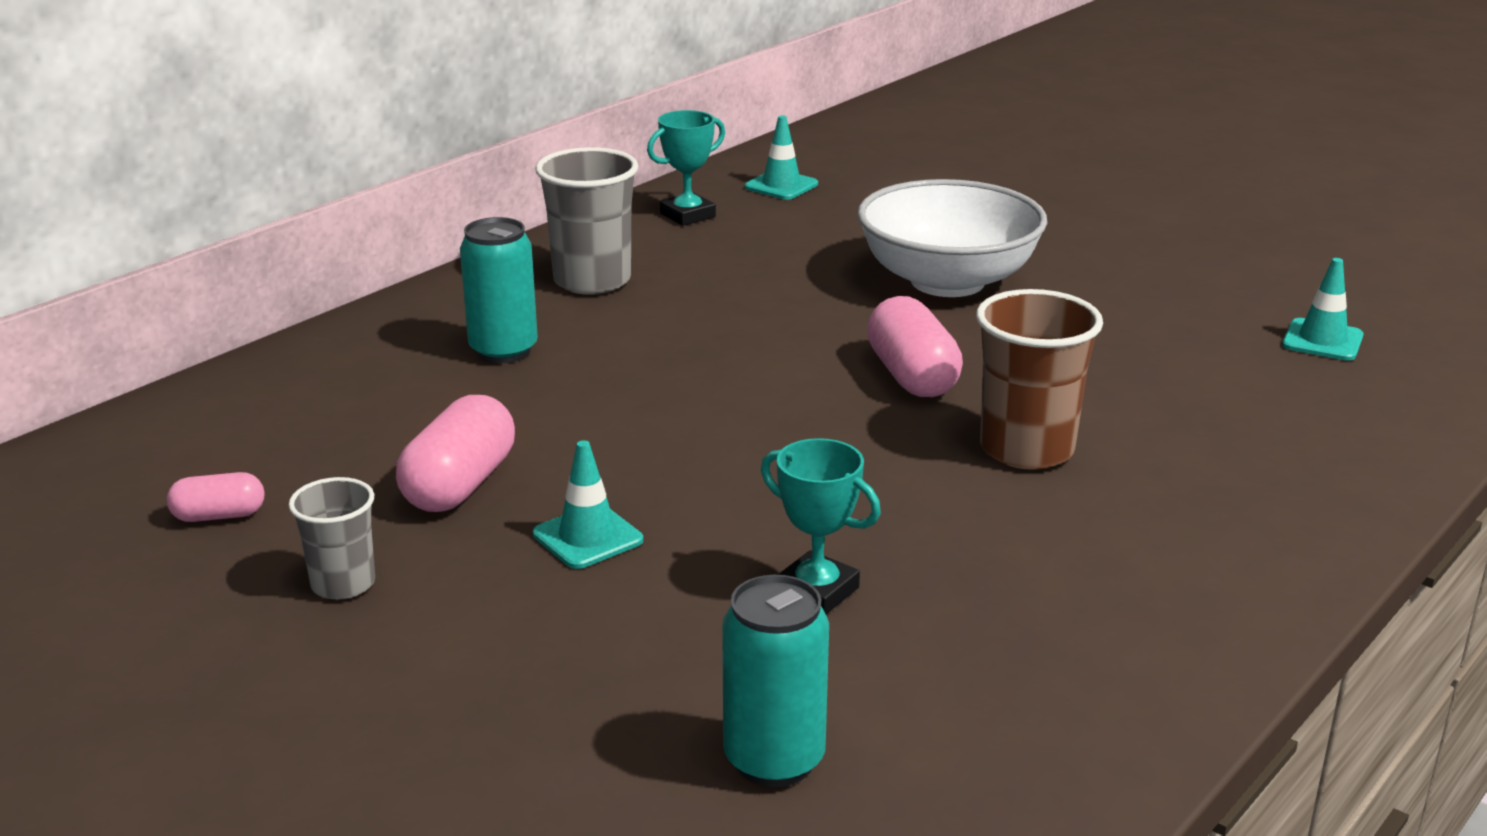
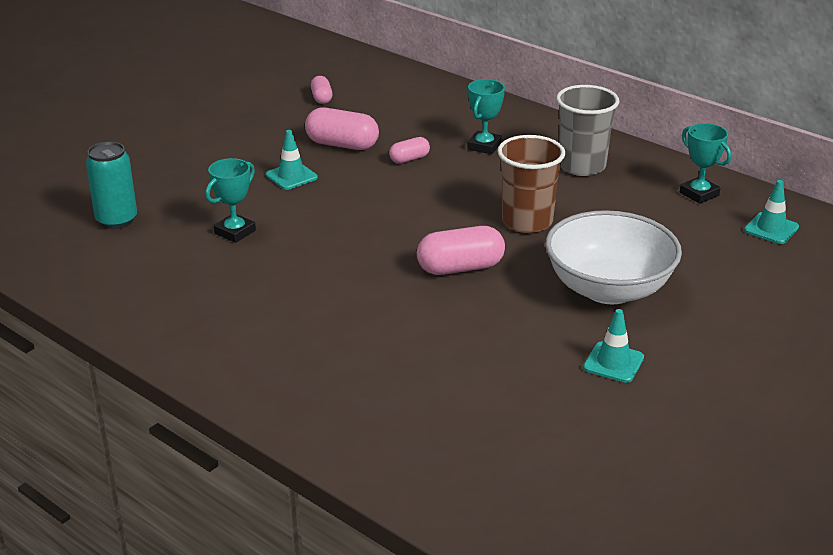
camera: 90 degrees right, 5 degrees up
(343, 584) = (263, 127): grey cup -> none
(503, 351) = (484, 146): turquoise can -> turquoise trophy
(538, 416) = (409, 159): none -> pink capsule
(1026, 449) = (367, 301): brown cup -> brown cup (527, 222)
(1322, 340) = (531, 449): turquoise traffic cone -> turquoise traffic cone (613, 362)

